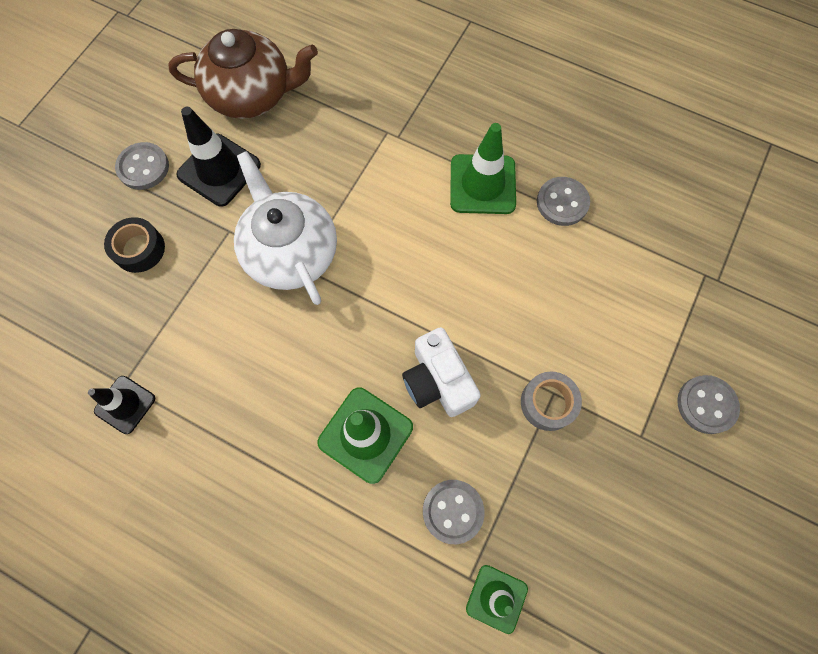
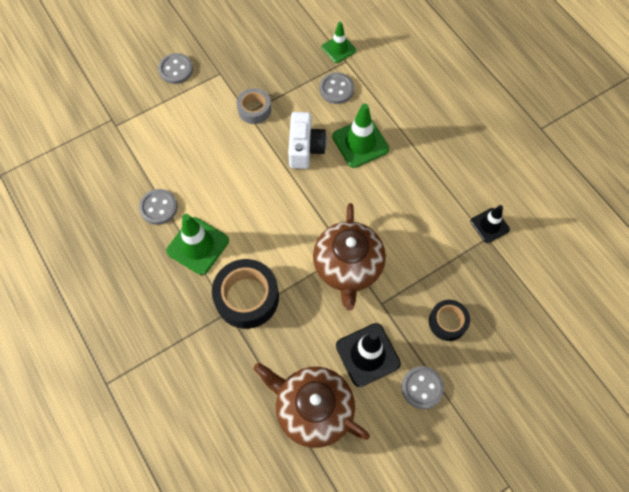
camera: 150 degrees left, 5 degrees down
(291, 252) = (348, 266): white teapot -> brown teapot
(388, 160) = (247, 297): none -> black tape

